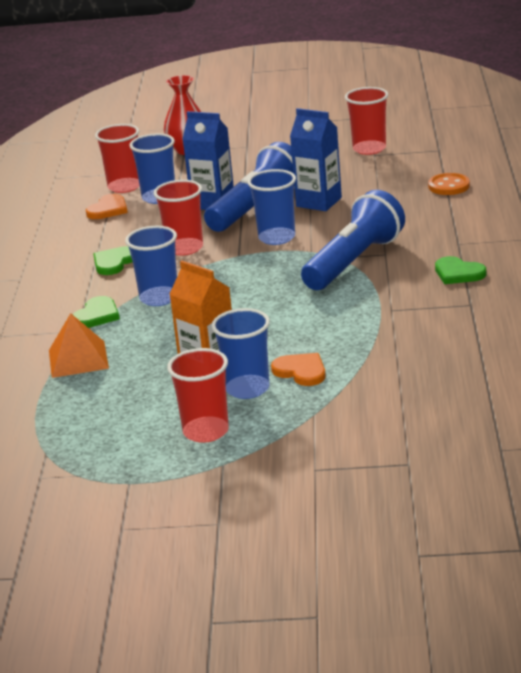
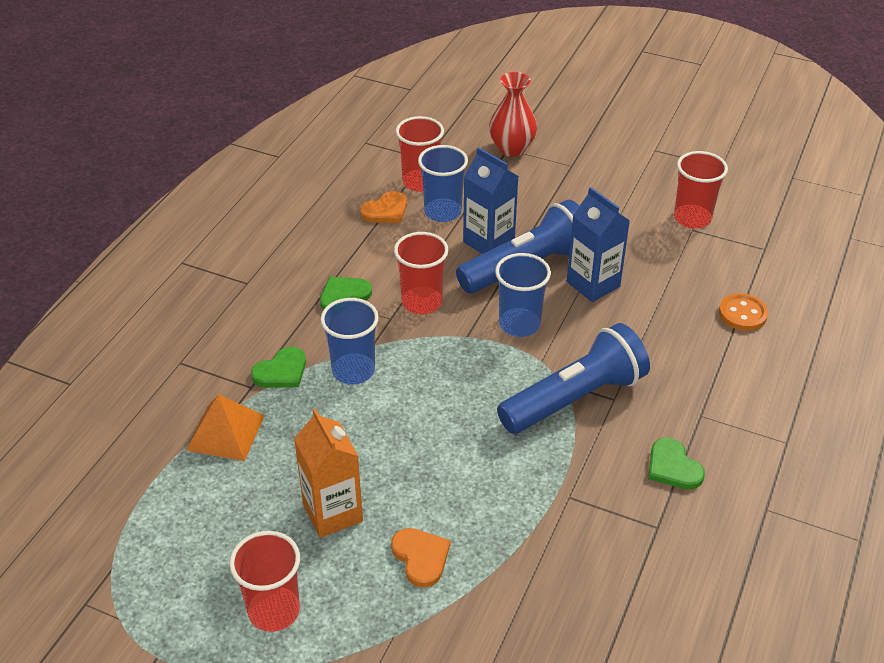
camera: 20 degrees right, 15 degrees up
(247, 389) = (353, 560): blue cup -> none

